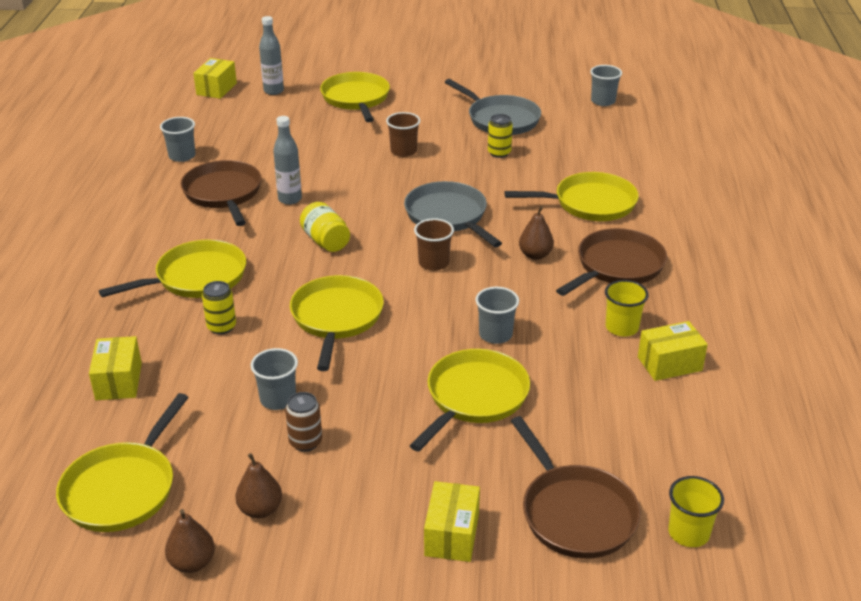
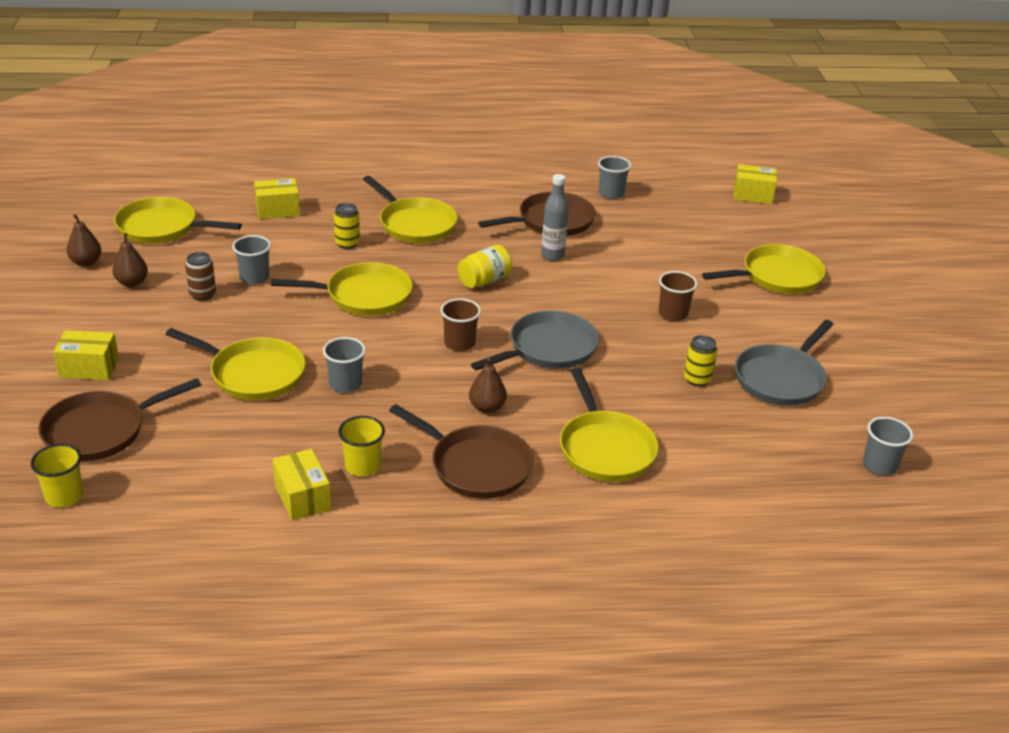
camera: 80 degrees right, 0 degrees up
(273, 91) = (766, 226): grey bottle -> none

